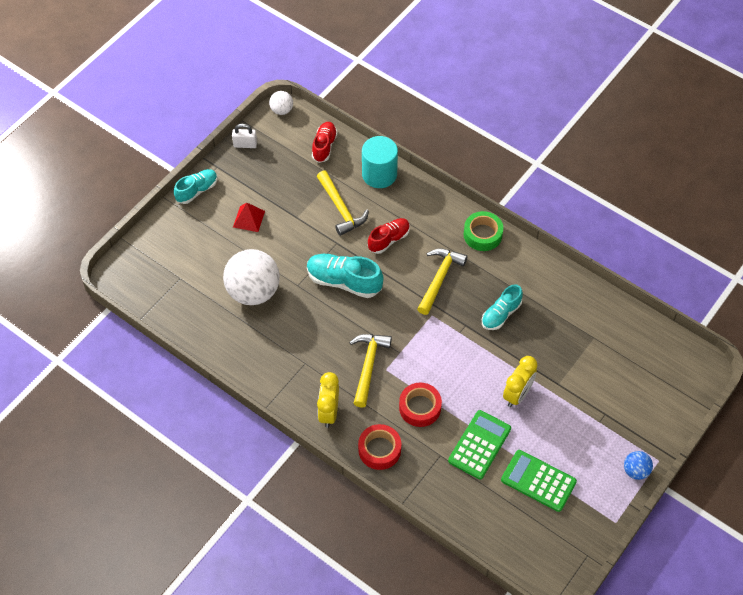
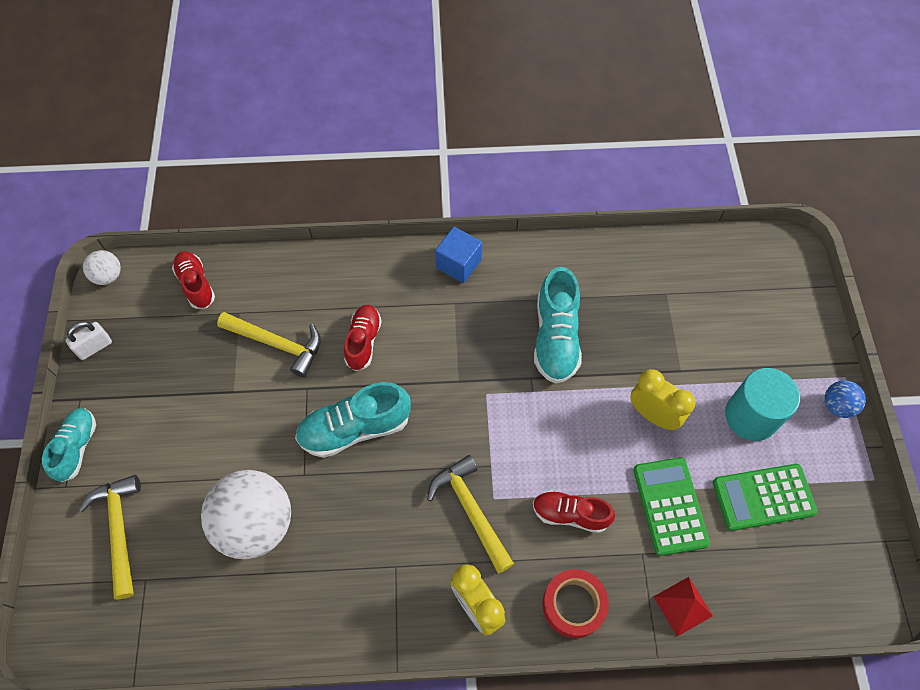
camera: 40 degrees left, 5 degrees up
(249, 219) = (174, 436): red pyramid -> red pyramid (683, 606)
(379, 174) = (288, 274): turquoise cylinder -> turquoise cylinder (751, 416)
(420, 407) = (570, 514): red tape -> red shoe
(439, 279) = (457, 346): yellow hammer -> yellow hammer (119, 530)
(482, 234) = (458, 264): green tape -> blue cube
(501, 314) = (555, 338): turquoise shoe -> turquoise shoe, size x1.53
(517, 394) = (653, 415): yellow clock -> yellow clock turned 45 degrees counterclockwise

